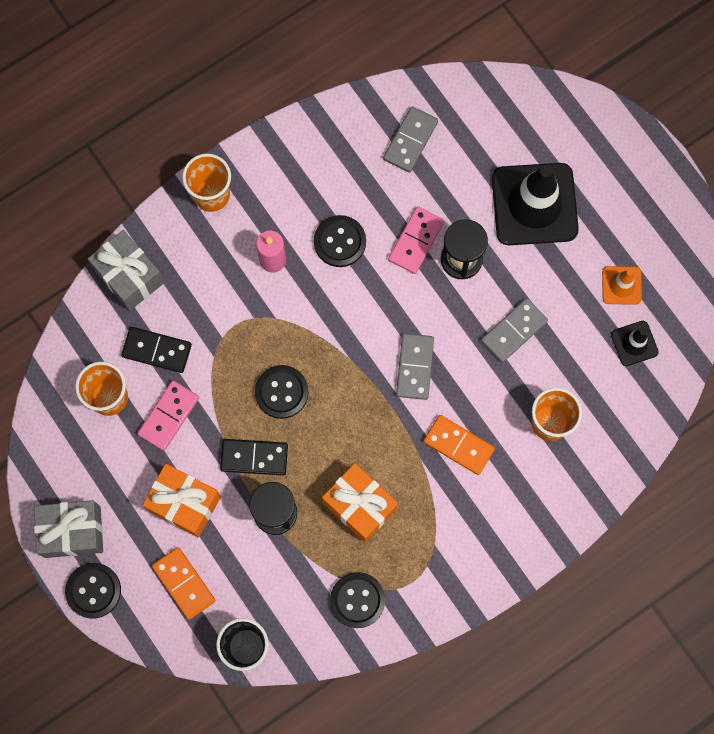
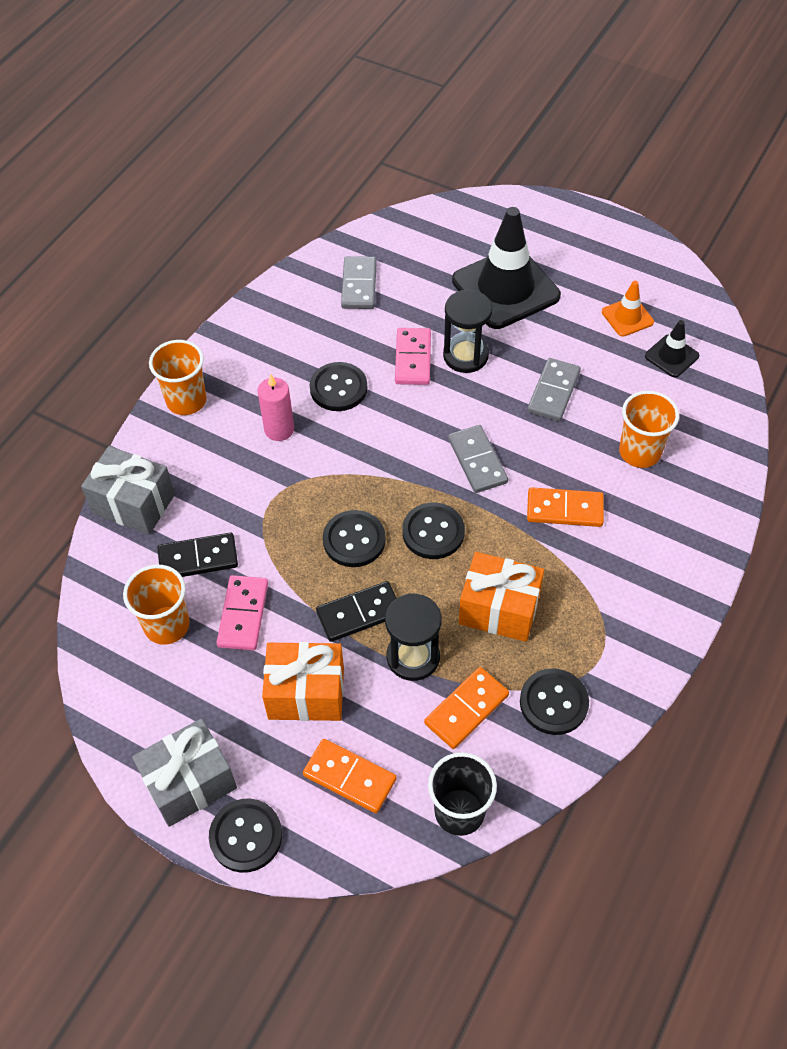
camera: 25 degrees left, 20 degrees down
(292, 573) = (466, 709): none -> orange domino
(345, 415) = (433, 532): none -> black button

